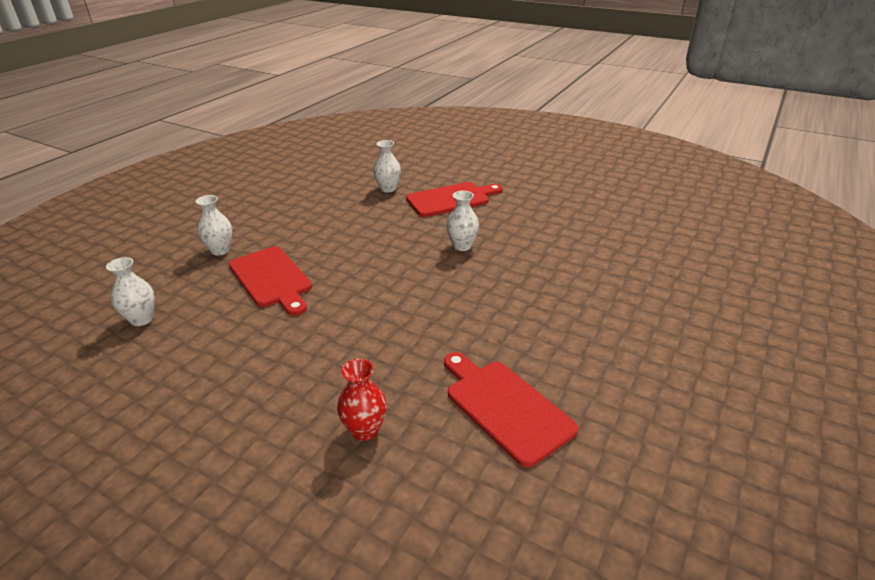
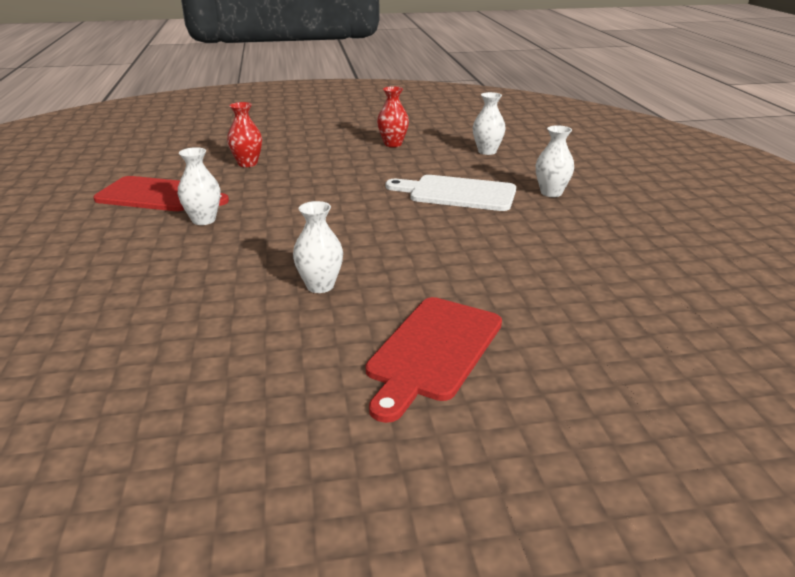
camera: 140 degrees right, 5 degrees down
(177, 385) = (393, 144): none -> red vase
(271, 279) = (457, 193): red cutting board -> white cutting board
(388, 189) = (556, 326): white vase -> white vase (203, 220)

